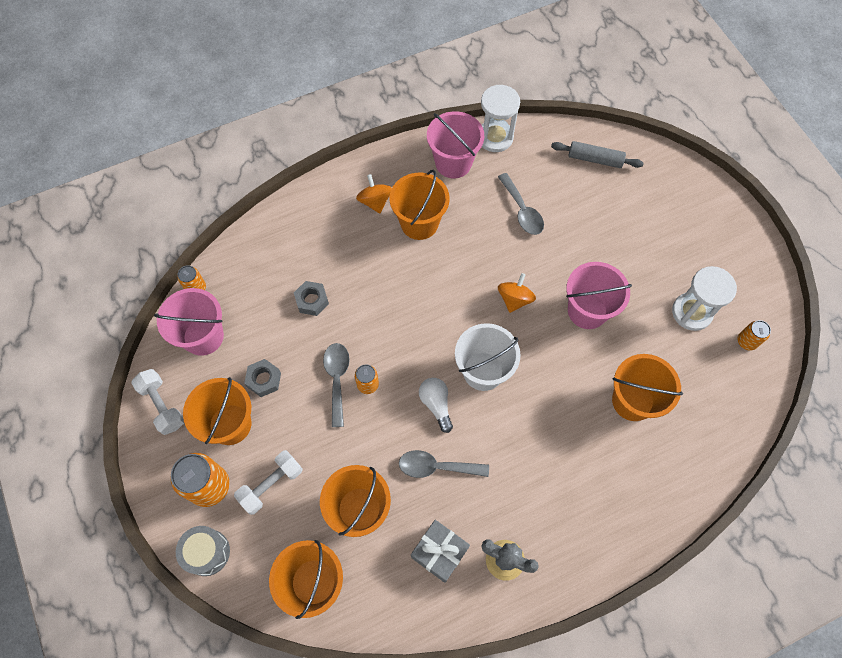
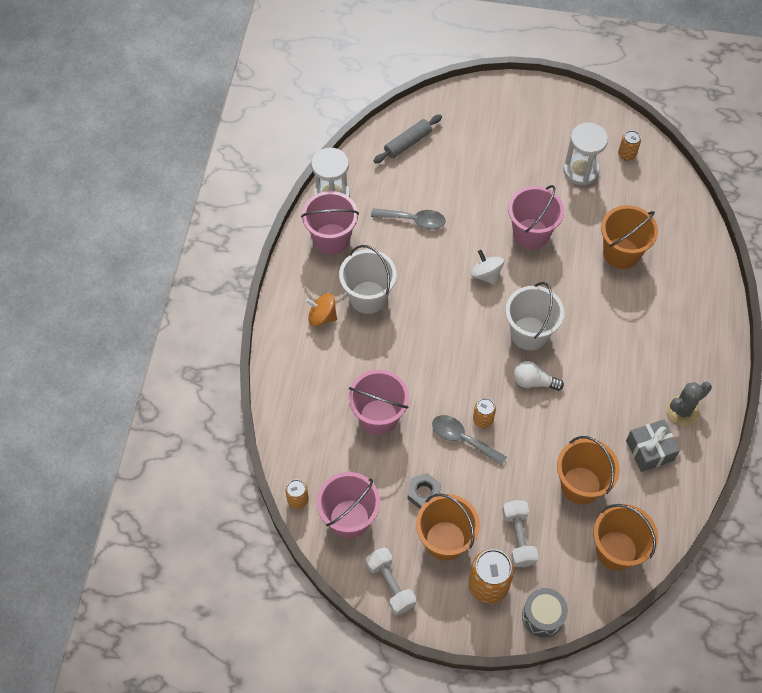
camera: 55 degrees left, 5 degrees down
(162, 405) = (390, 585): white dumbbell -> white dumbbell turned 60 degrees clockwise
(312, 300) = (378, 417): grey nut -> pink bucket
(419, 223) = (368, 297): orange bucket -> white bucket
(437, 467) = (583, 412): grey spoon -> none
(514, 299) = (486, 274): orange spinning top -> white spinning top

